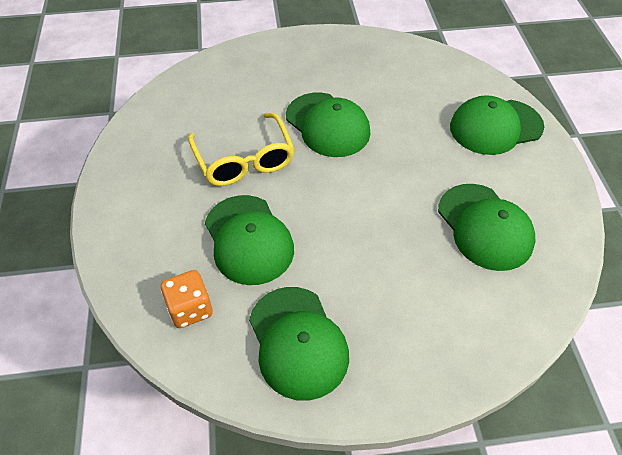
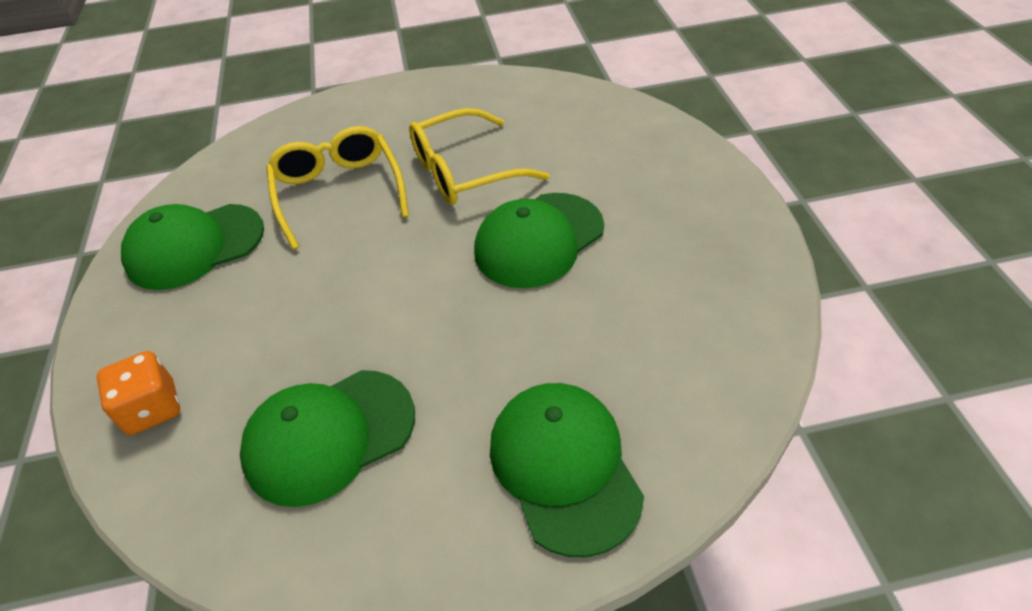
camera: 90 degrees right, 5 degrees down
(190, 309) = (256, 165): orange dice -> orange dice (152, 409)
(248, 239) = (338, 192): green cap -> yellow glasses

